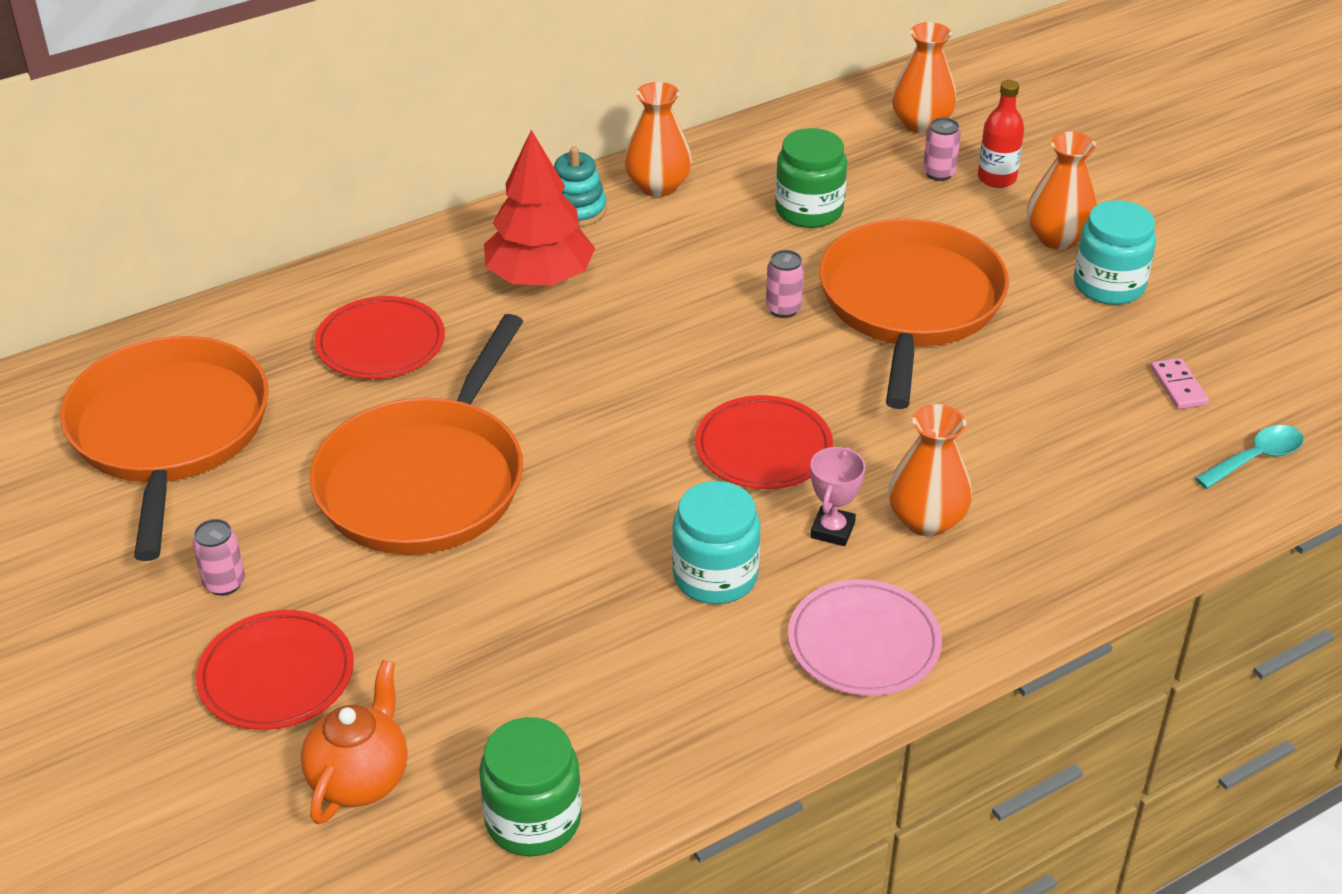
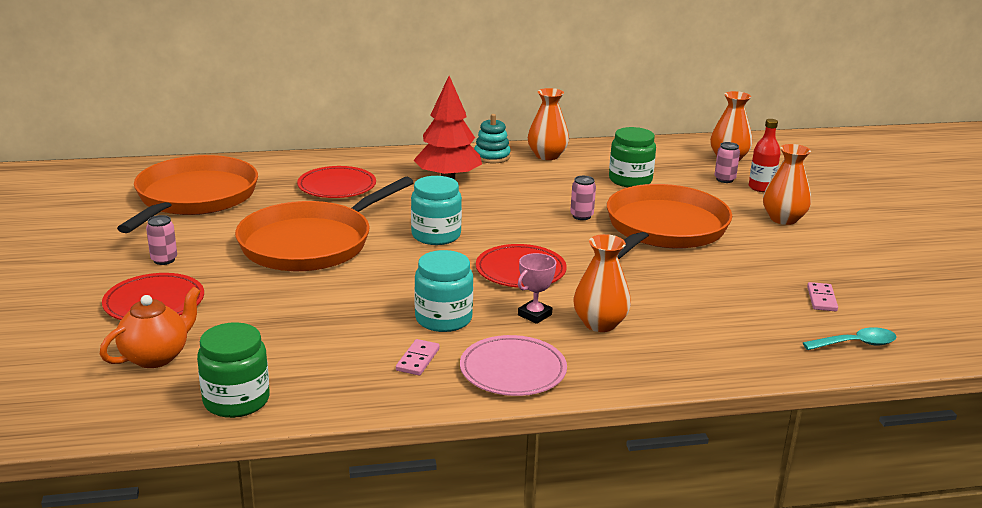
camera: 20 degrees right, 15 degrees down
(728, 664) = (417, 359): none -> pink domino
(1109, 285) = (804, 245): turquoise jar -> turquoise jar (436, 235)

